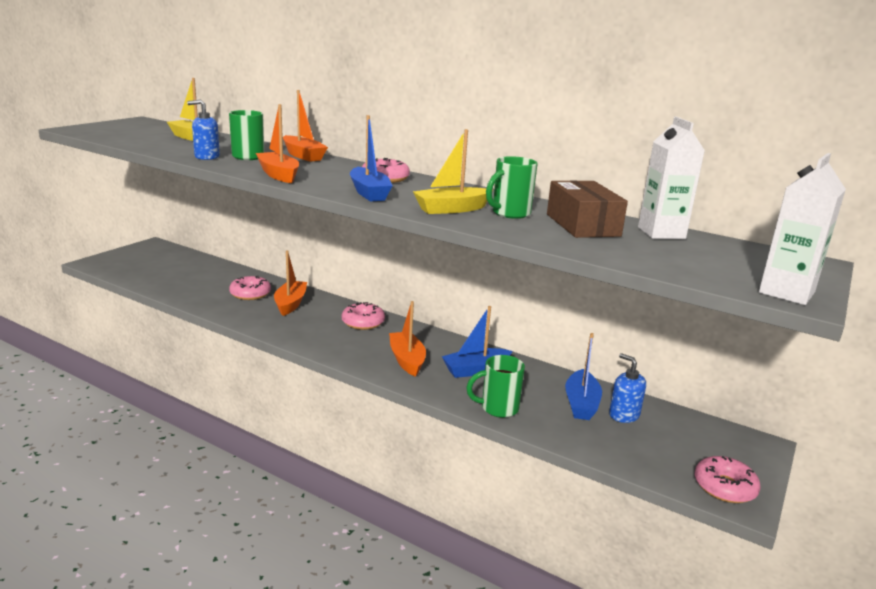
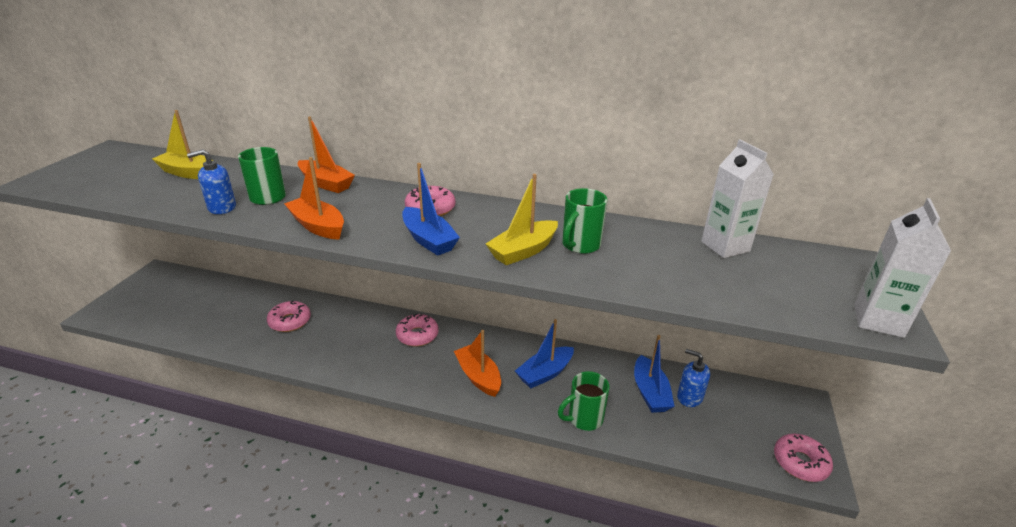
camera: 15 degrees left, 10 degrees up
(290, 304) = (336, 326): orange boat -> none
(582, 225) = (653, 250): brown box -> none

